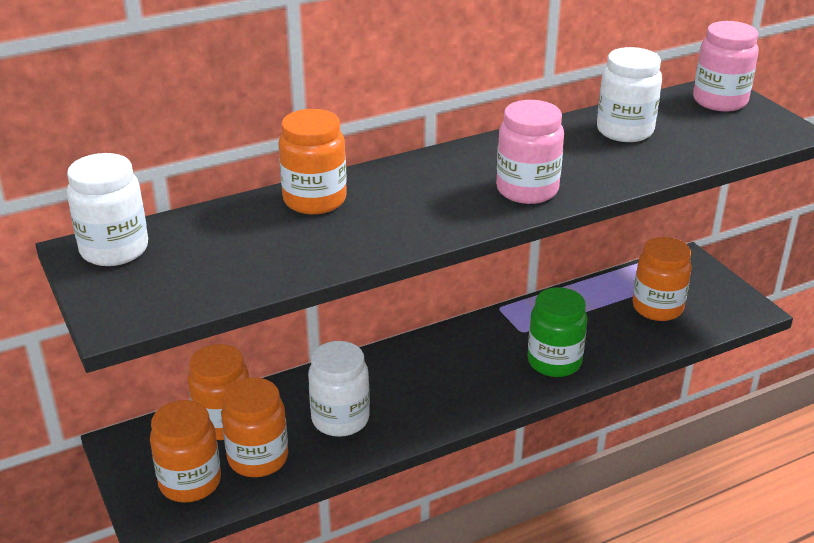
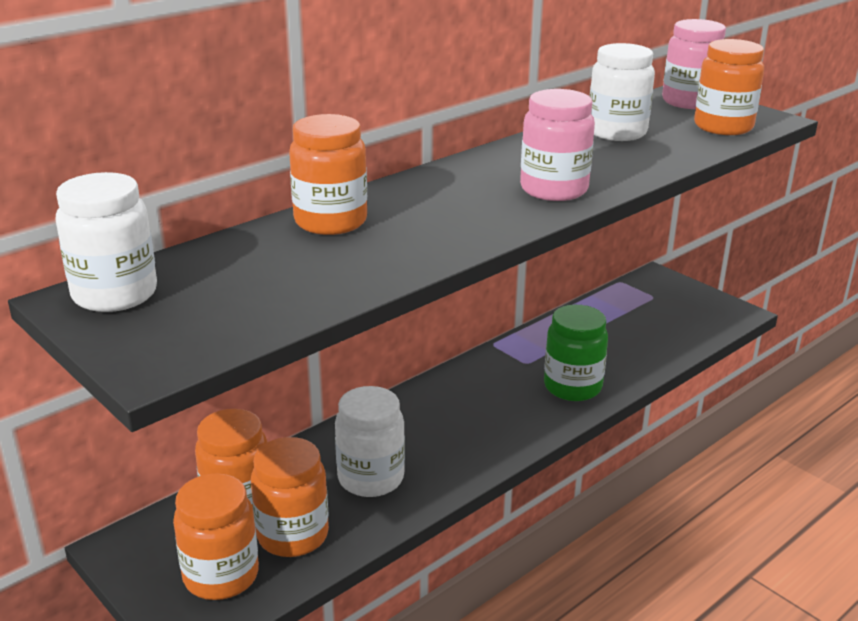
camera: 15 degrees left, 5 degrees down
(657, 308) = (649, 323): orange jar -> orange jar (723, 127)

